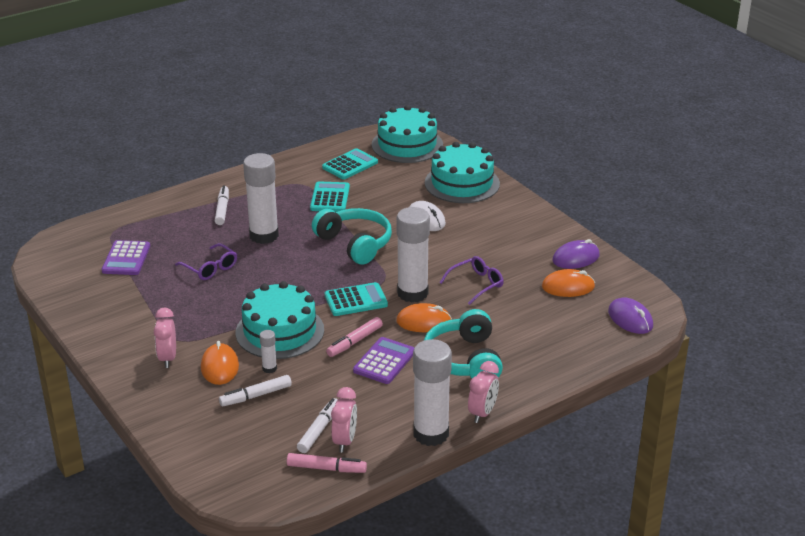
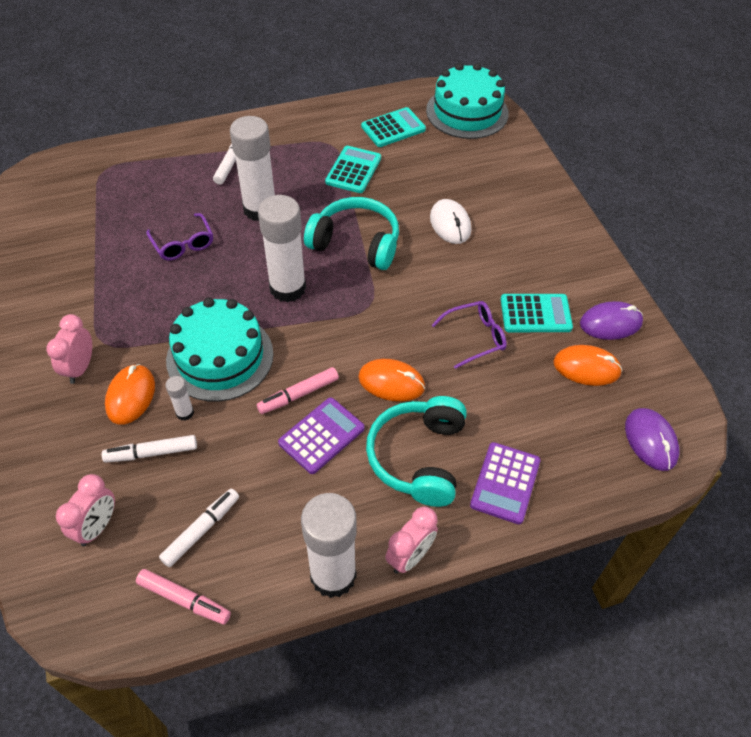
camera: 15 degrees right, 20 degrees up
(126, 259) = (101, 210): purple calculator -> purple calculator (505, 483)
(344, 441) = (224, 558): pink clock -> pink clock (97, 527)
(355, 244) = (356, 243): turquoise headphones -> turquoise headphones turned 45 degrees counterclockwise
(356, 300) = (324, 329): turquoise calculator -> turquoise calculator (535, 314)
(412, 293) = (394, 334): white glue stick -> white glue stick (287, 288)
(462, 183) = (510, 179): turquoise cake -> none

